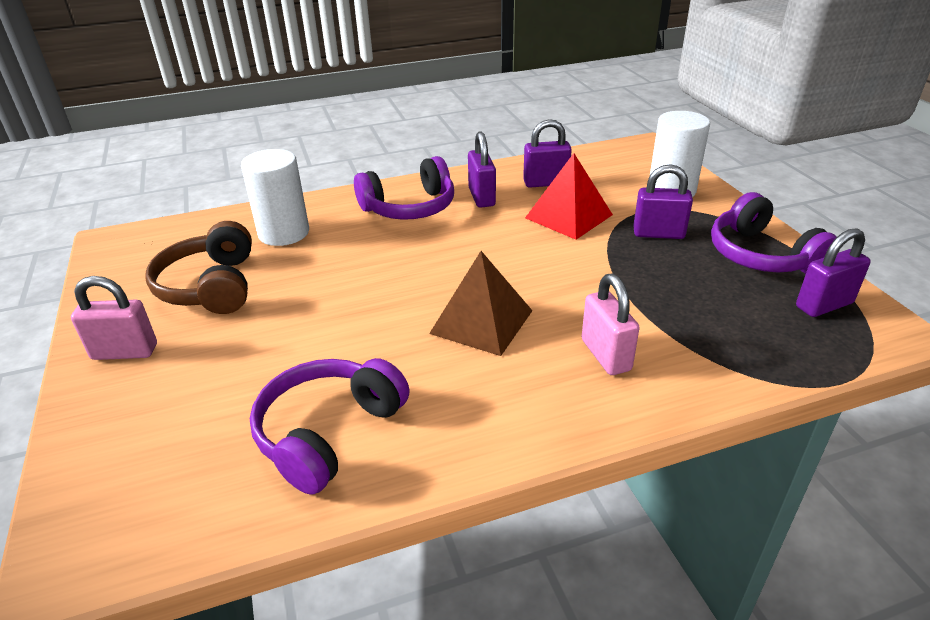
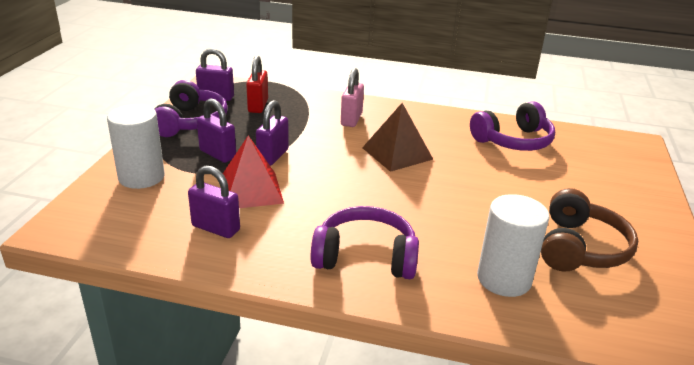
camera: 150 degrees left, 5 degrees down
(125, 352) = (641, 220): pink padlock -> none
(482, 197) = (290, 238): purple padlock -> purple padlock (273, 156)
(751, 317) = (258, 106): none -> red padlock

